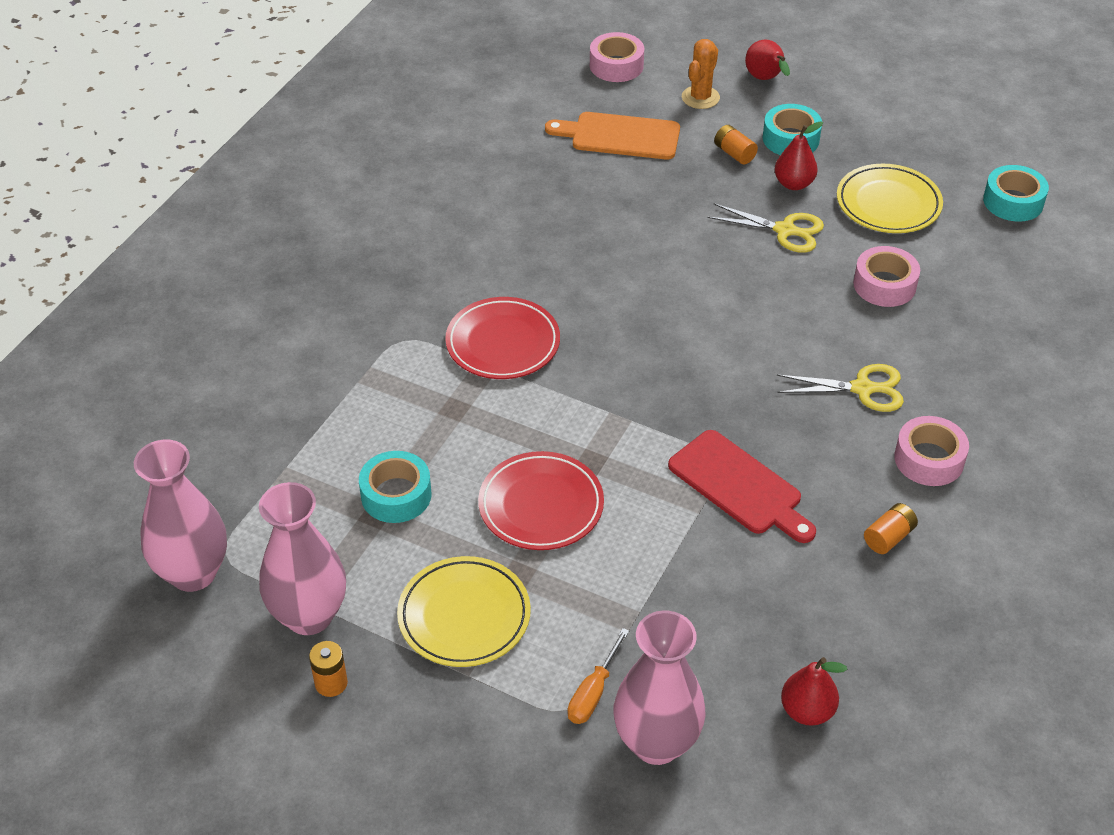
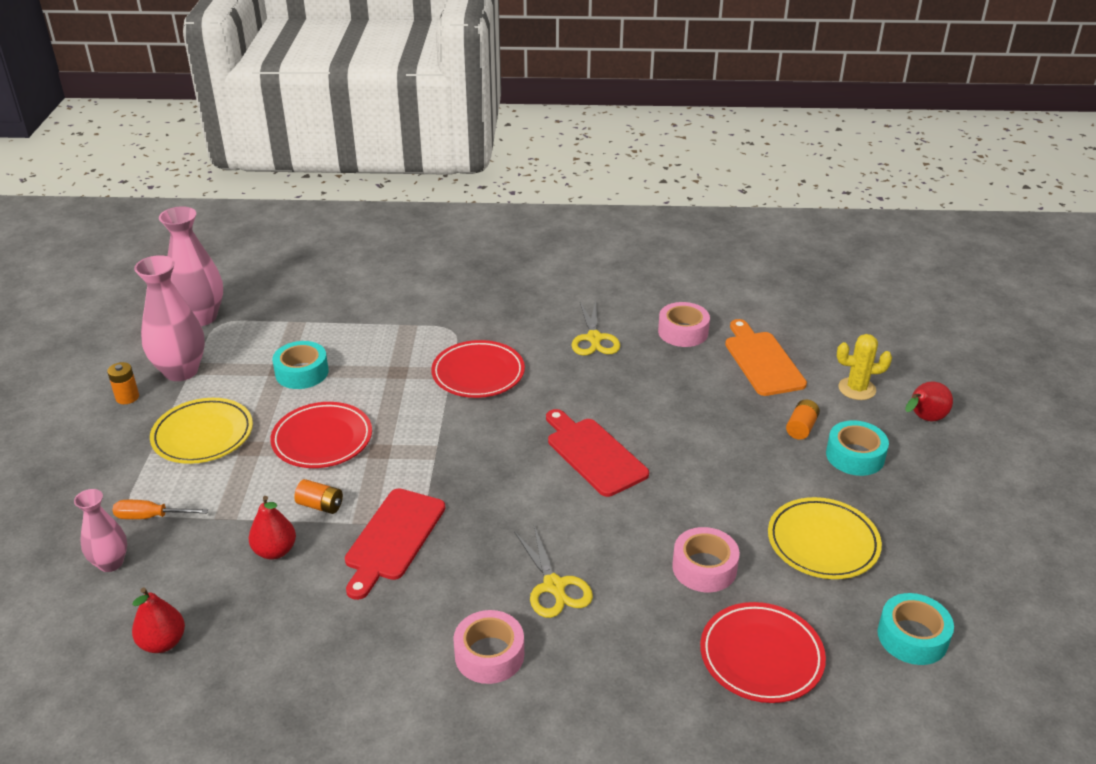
camera: 65 degrees right, 10 degrees down
(616, 65) = (850, 334): pink tape -> pink tape (683, 332)
(656, 743) = (111, 563): pink vase -> pink vase, size x0.59
(692, 300) = (593, 454): none -> red cutting board
(700, 97) = (857, 389): orange cactus -> yellow cactus
(784, 230) = (725, 484): yellow scissors -> yellow scissors (594, 338)
(794, 184) = (794, 474): red pear -> red pear (275, 551)
(888, 537) = (377, 649): orange battery -> orange battery (320, 505)
(999, 291) = (761, 656): none -> red plate

